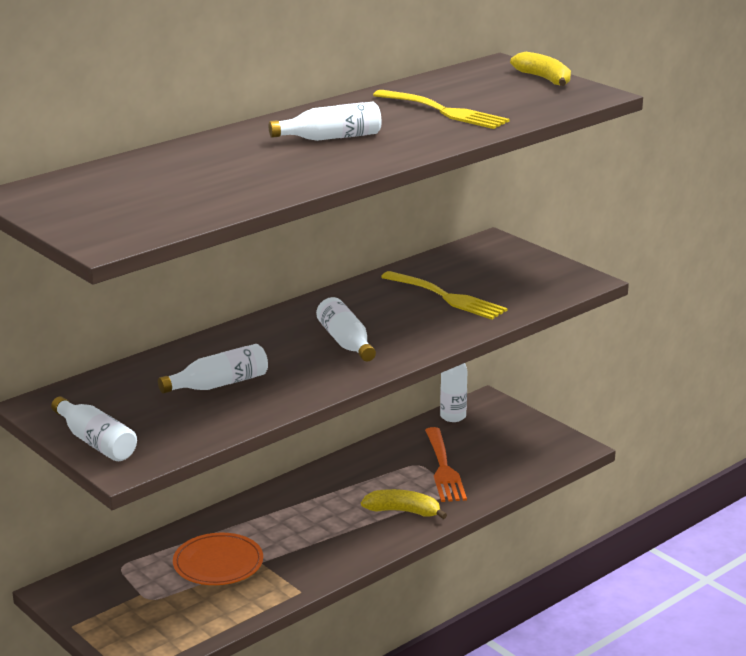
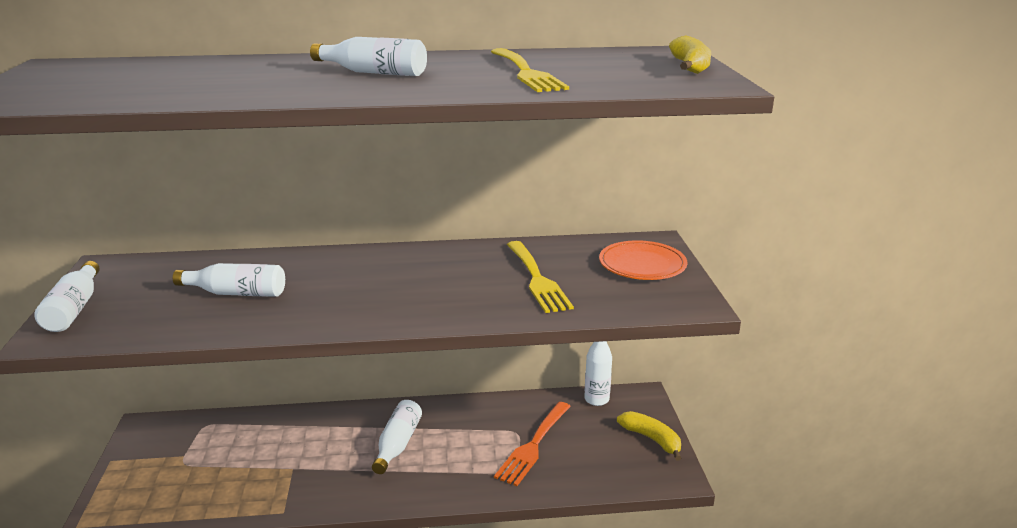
camera: 35 degrees right, 0 degrees up
(218, 563) = (264, 454): orange plate -> orange plate (642, 264)
(346, 342) = (388, 291): white bottle -> white bottle (397, 444)
(403, 511) = (452, 472): yellow banana -> yellow banana (652, 439)

